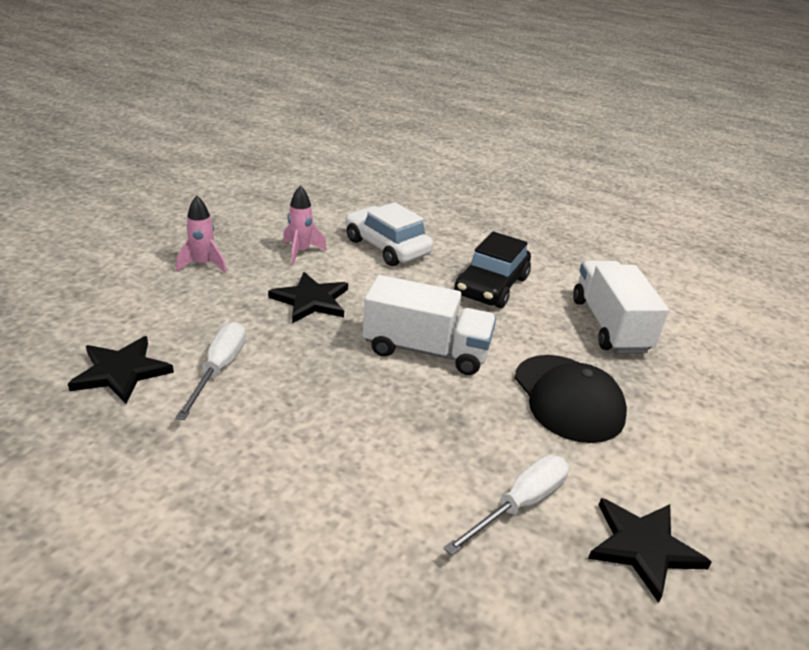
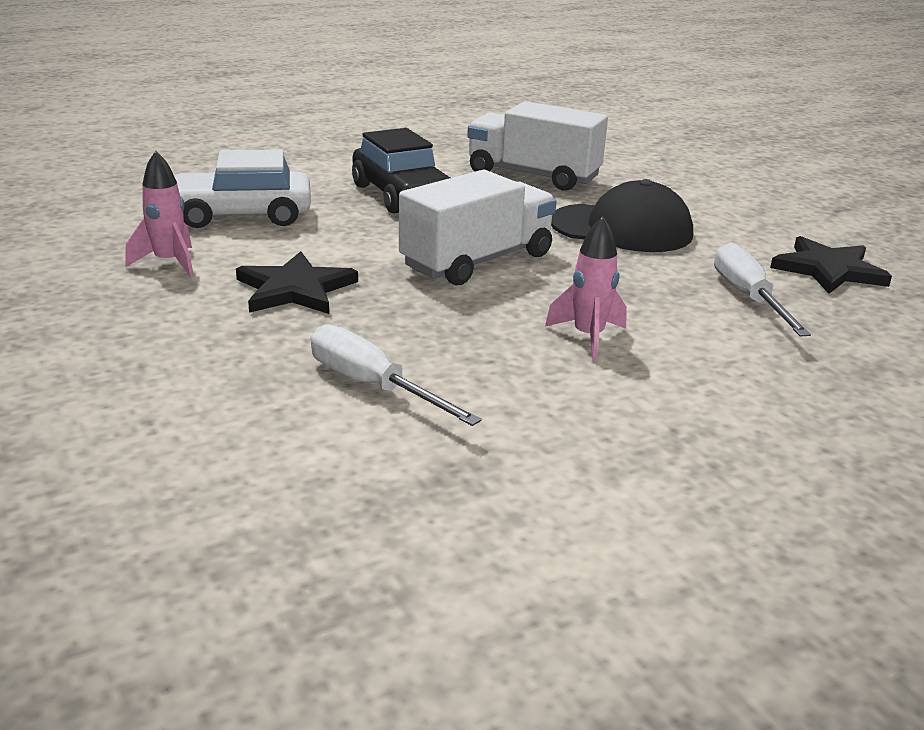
camera: 55 degrees left, 5 degrees down
(121, 372) = (290, 460): black star -> none
(203, 265) = (91, 333): pink rocket -> pink rocket (588, 337)

